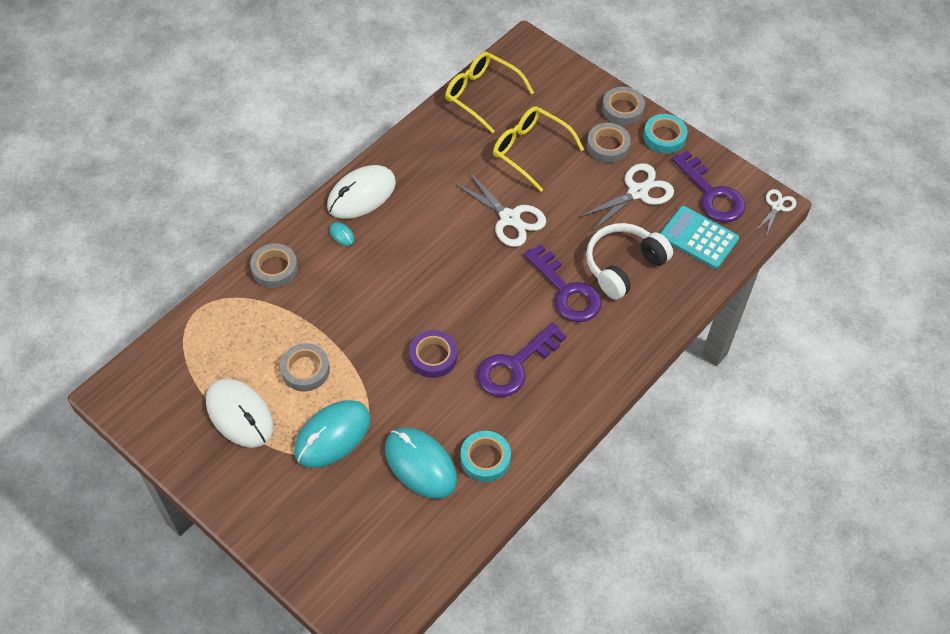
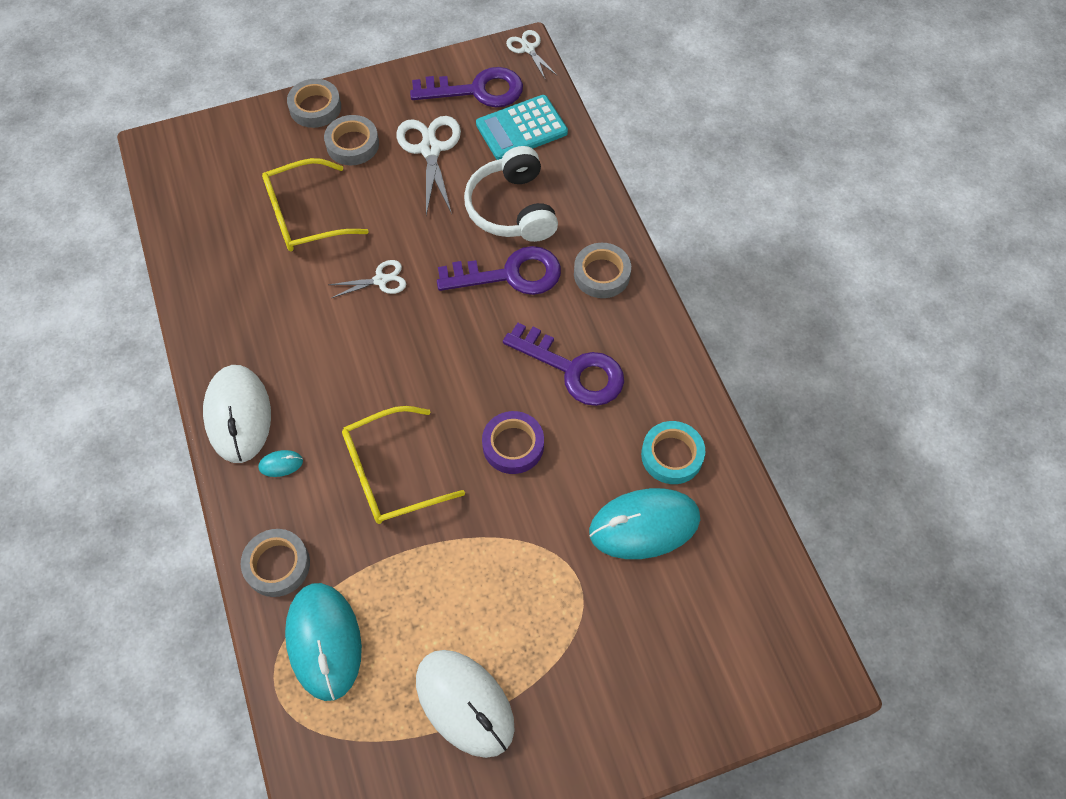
camera: 60 degrees left, 5 degrees up
(239, 414) = (464, 703): white mouse -> white mouse turned 60 degrees clockwise
(305, 370) = (447, 595): grey tape -> grey tape (601, 274)
(332, 435) = (555, 604): turquoise mouse -> turquoise mouse (324, 641)
(482, 95) = (192, 223): yellow glasses -> yellow glasses (391, 473)
(510, 218) = (381, 280): white scissors -> white scissors, size x0.58
(515, 366) = (573, 369): purple key -> purple key turned 45 degrees counterclockwise
(664, 137) = (378, 91): turquoise tape -> none

